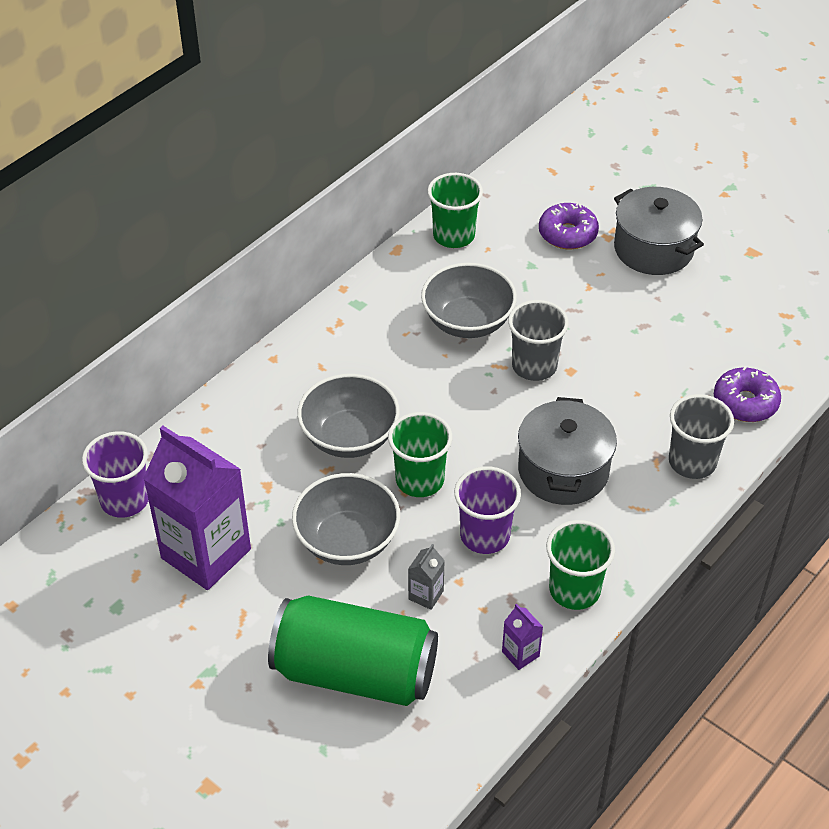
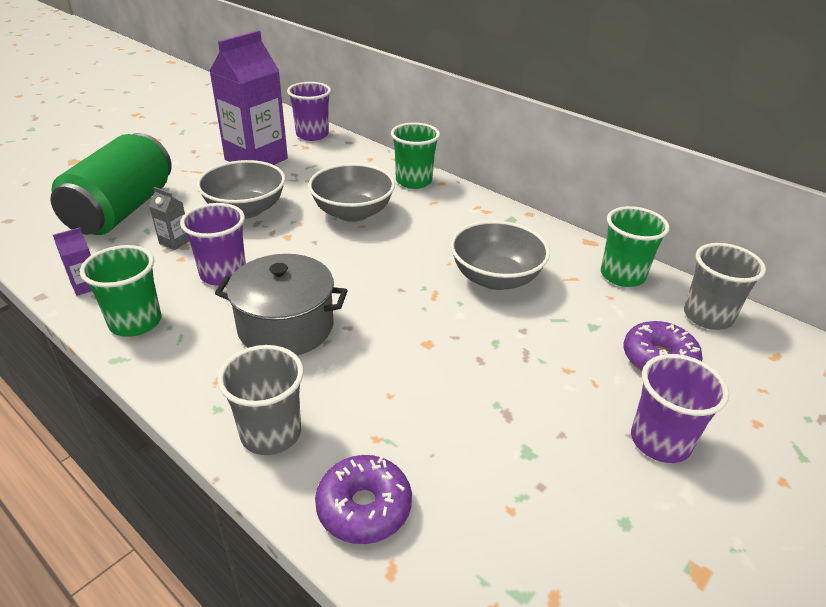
camera: 90 degrees right, 10 degrees down
(420, 480) = (297, 243): green cup -> green cup (413, 181)
(534, 366) = (434, 317): grey cup -> grey cup (707, 316)
(653, 249) = (660, 441): grey pot -> purple cup

